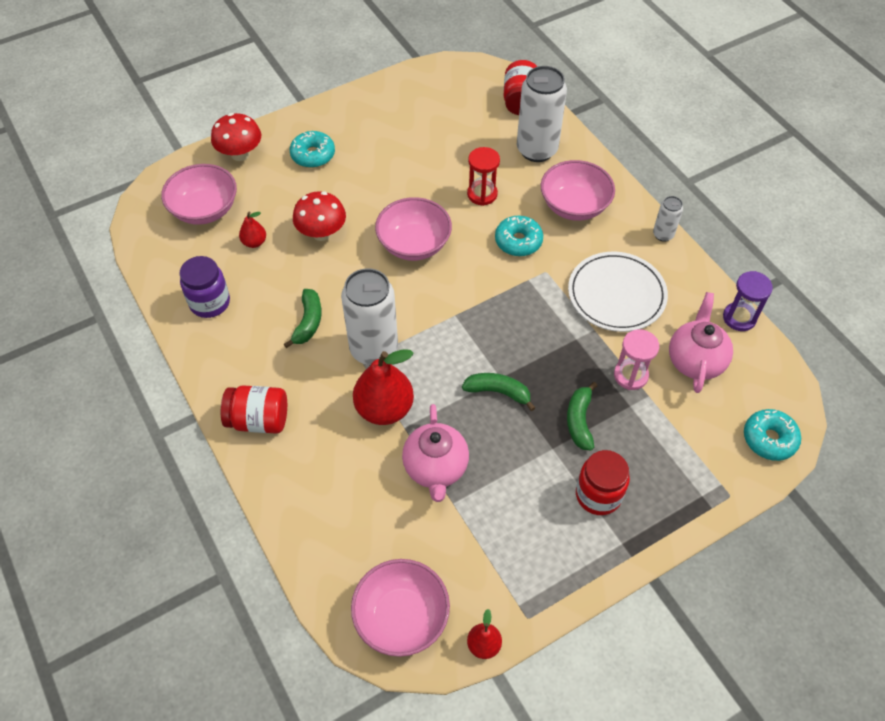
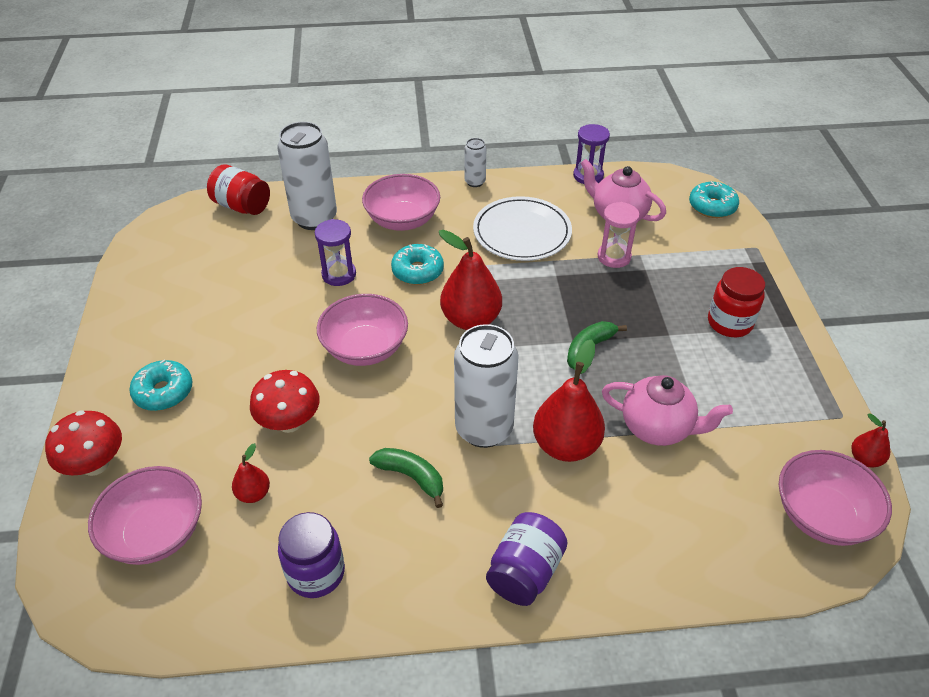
camera: 65 degrees left, 10 degrees down
(259, 420) = (525, 572): red jar -> purple jar
(482, 194) = (339, 274): red hourglass -> purple hourglass
(484, 298) = (471, 319): none -> red pear
(579, 421) = (647, 306): green banana -> none

